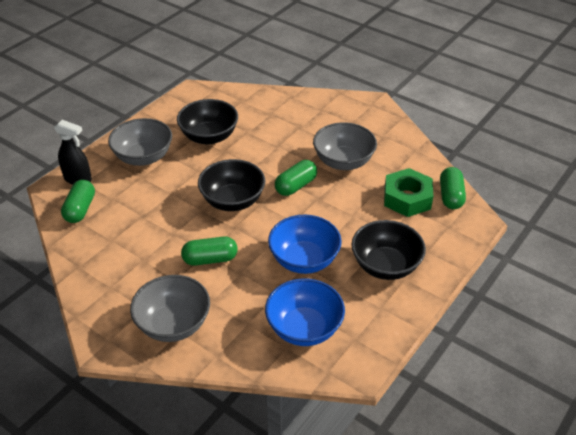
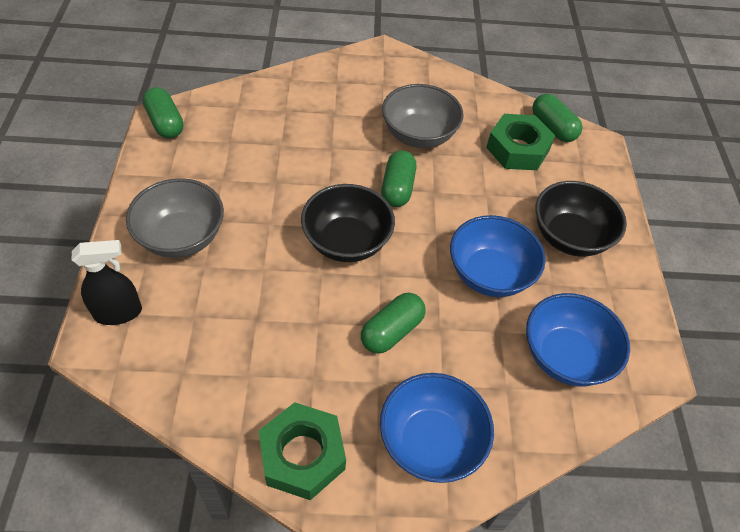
camera: 40 degrees left, 10 degrees up
(80, 209) = (164, 354): green capsule -> green capsule (165, 123)
(100, 291) = (302, 455): none -> green nut
(173, 324) = (430, 441): grey bowl -> blue bowl
(209, 137) = (240, 171): black bowl -> none

